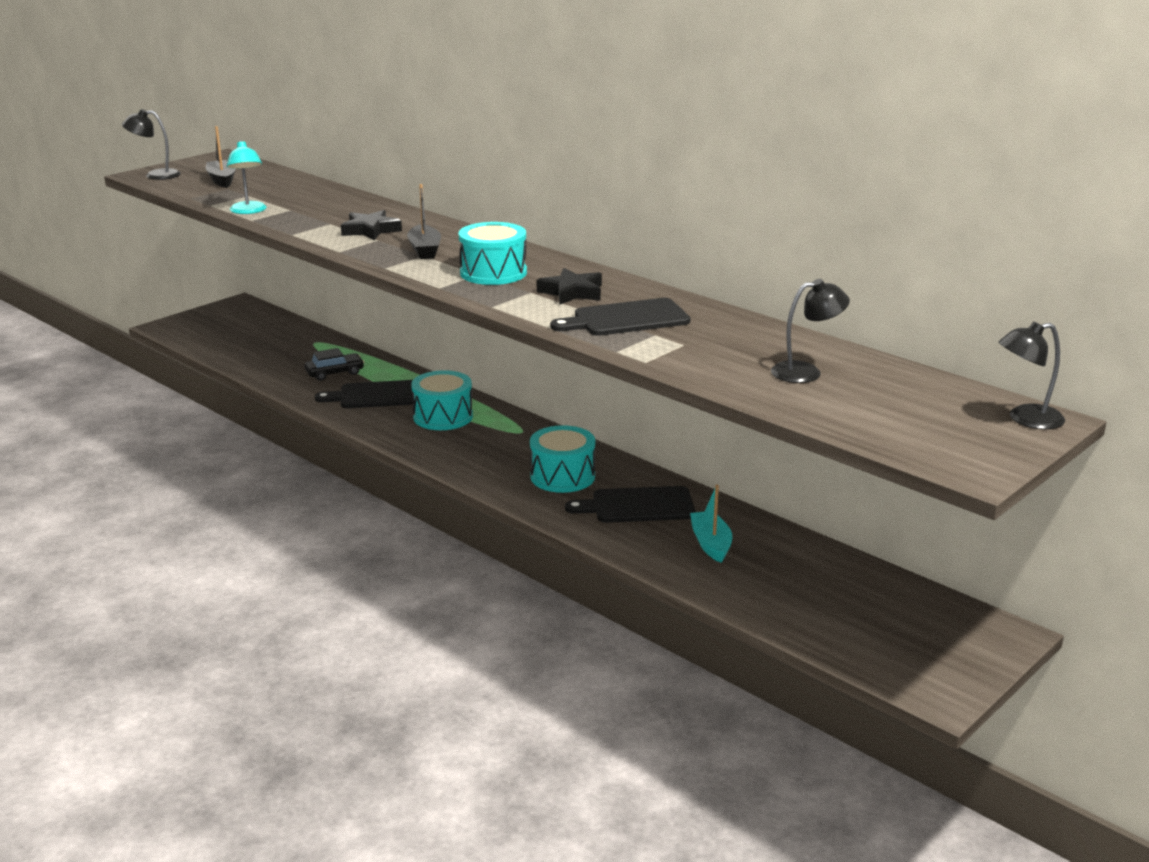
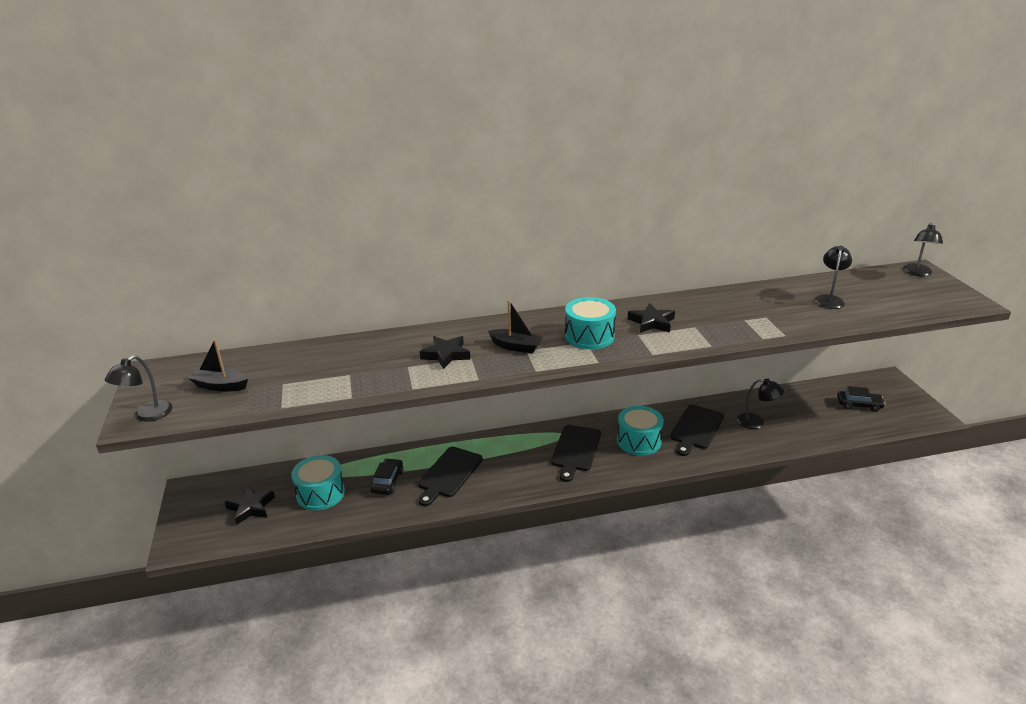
camera: 55 degrees left, 5 degrees up
(239, 333) = (251, 508): none -> black star
(249, 211) = (326, 393): turquoise lamp -> none
(443, 417) = (512, 457): turquoise drum -> turquoise drum (320, 493)
(626, 319) = (712, 320): black cutting board -> black cutting board (575, 450)
(711, 544) = (756, 422): turquoise boat -> black lamp
(877, 618) = (859, 405): none -> black car

